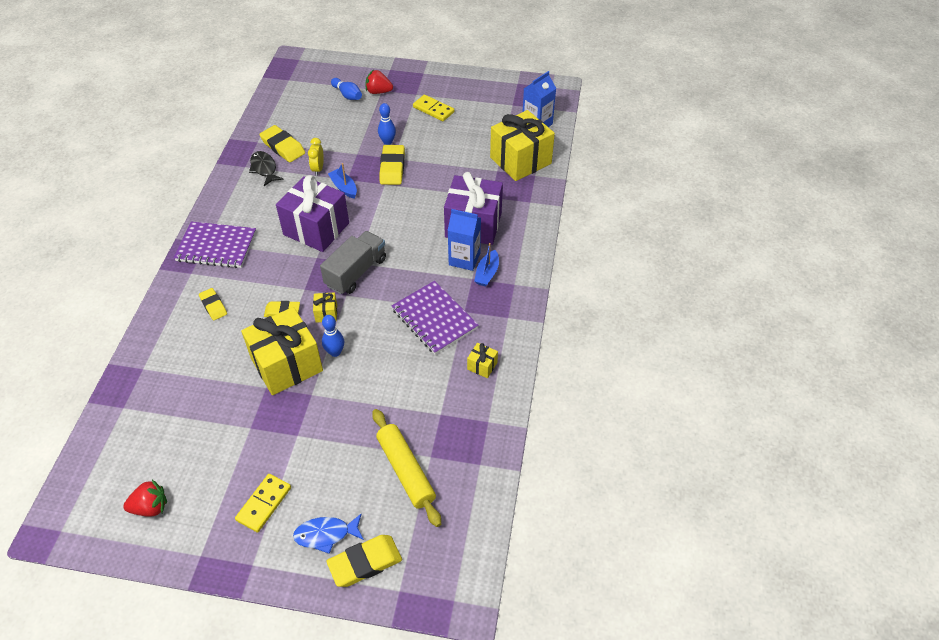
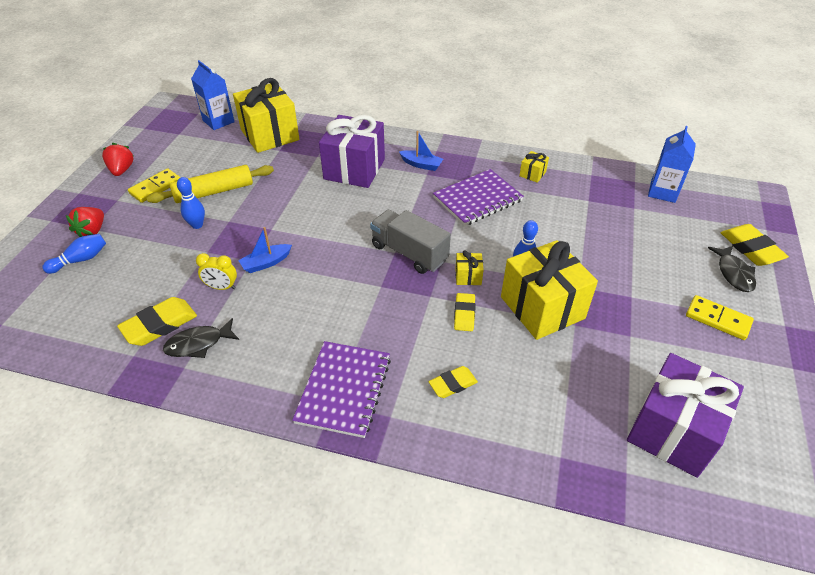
camera: 85 degrees left, 5 degrees down
(150, 507) = (756, 421): red strawberry -> red strawberry (122, 170)
(316, 229) = (332, 287): purple gift -> purple gift (673, 431)
(326, 534) = (733, 273): blue fish -> black fish
(392, 168) = (246, 222): yellow eraser -> none
(406, 470) = (652, 222): yellow rolling pin -> yellow rolling pin (214, 191)
(464, 259) = (400, 177): blue carton -> blue carton (662, 192)

